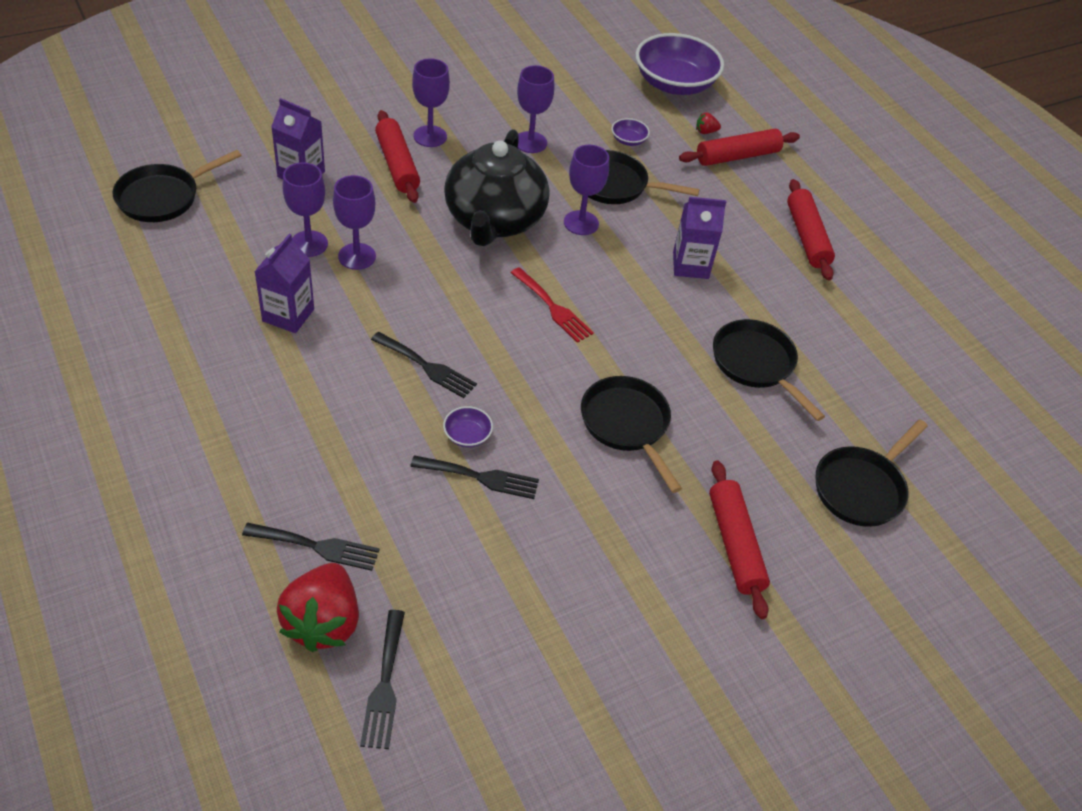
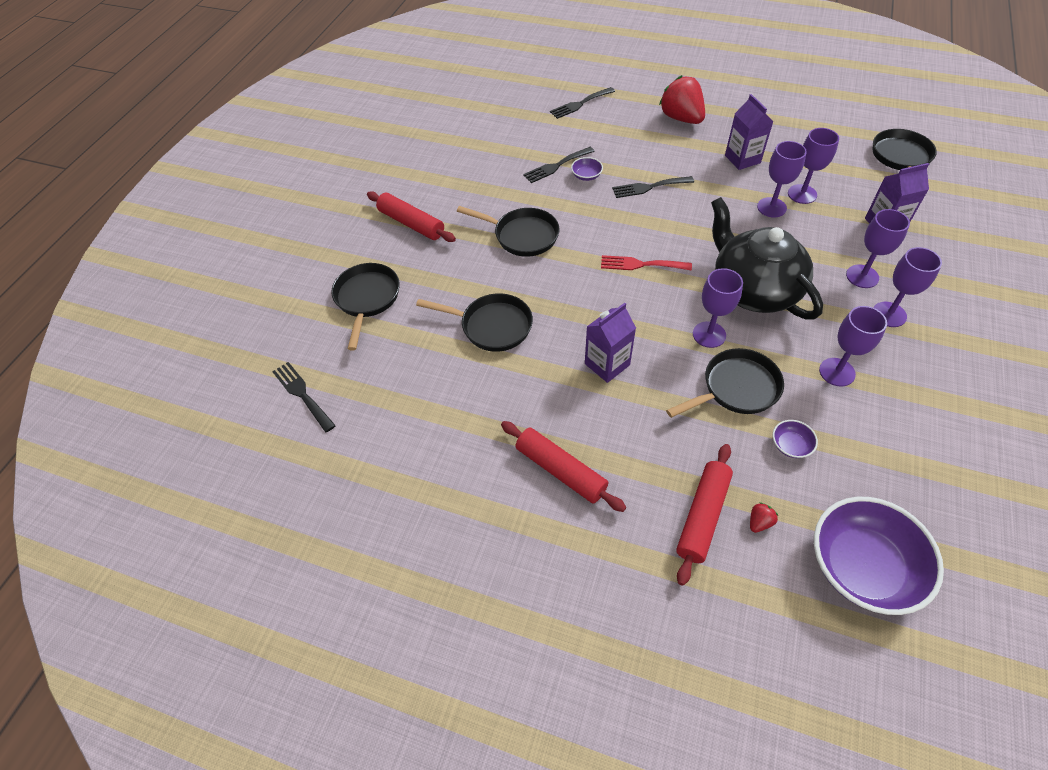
camera: 145 degrees right, 5 degrees up
(323, 622) = (542, 90): red strawberry -> red strawberry (681, 118)
(384, 685) = (496, 91): black fork -> black fork (302, 394)
(397, 164) = (862, 276): red rolling pin -> purple goblet

